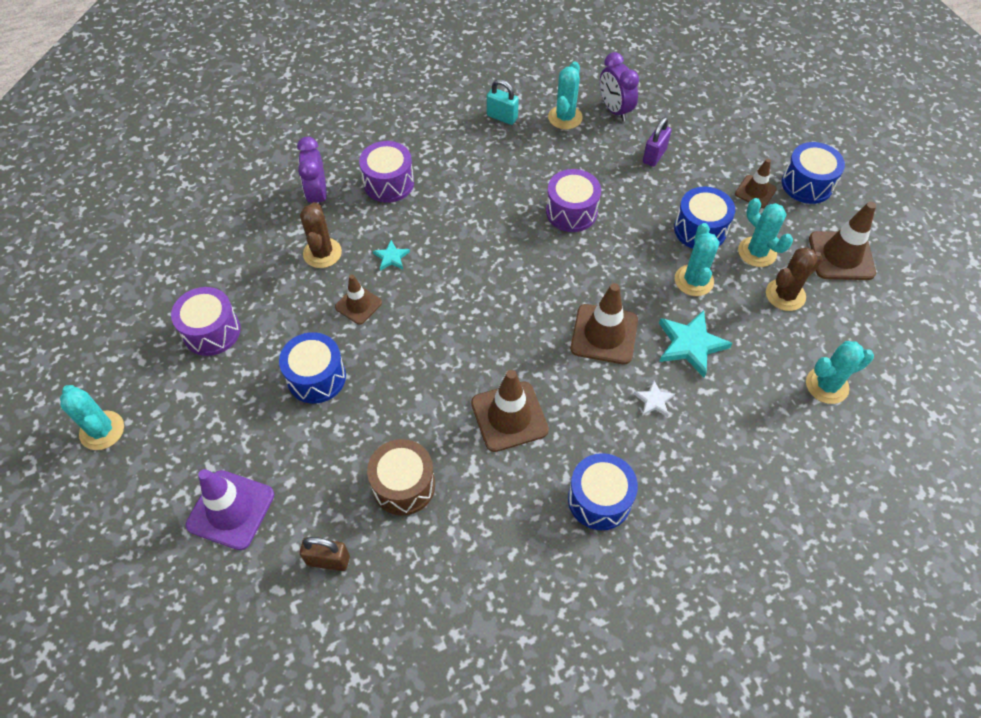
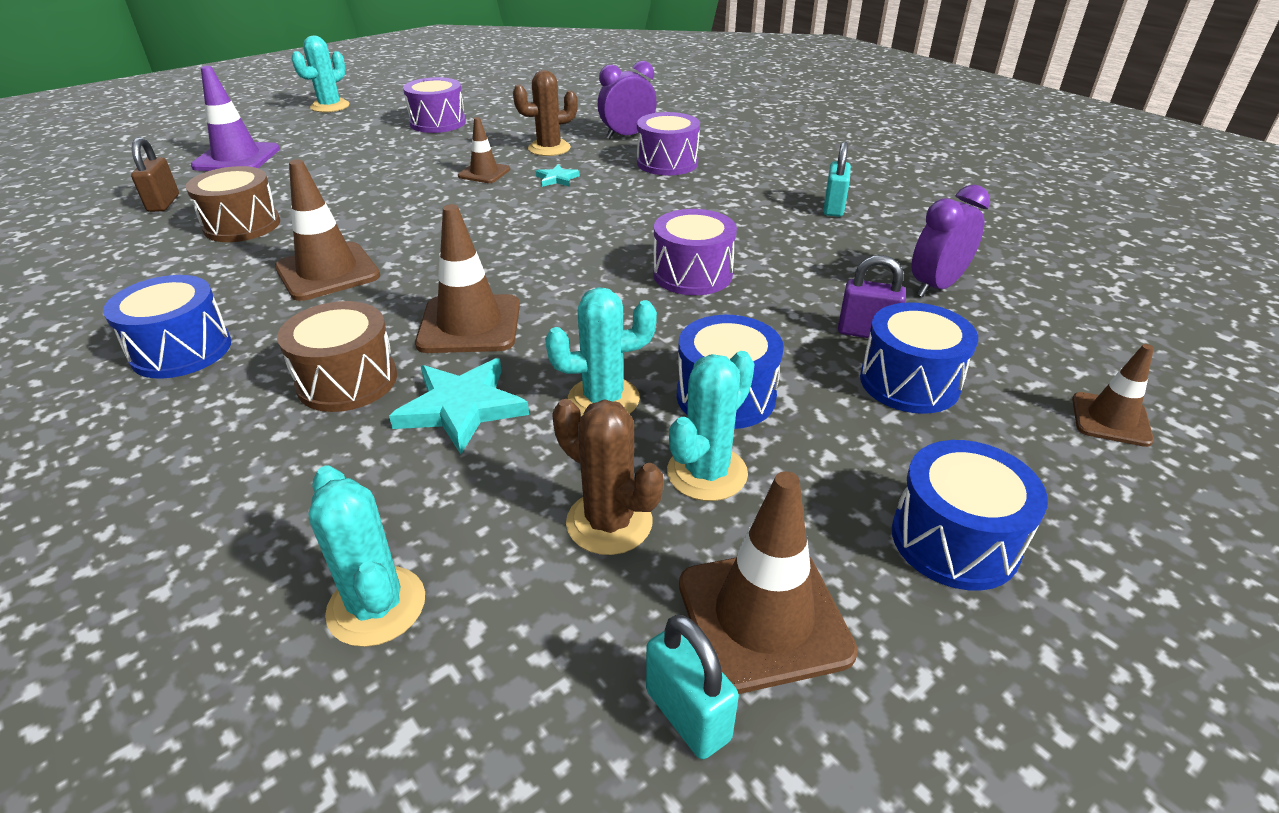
camera: 75 degrees right, 20 degrees down
(316, 377) = (386, 168): blue drum -> blue drum (909, 382)
(565, 117) = (877, 249): turquoise cactus -> none
(654, 400) = (347, 381): white star -> brown drum
(755, 191) = (871, 459): brown traffic cone -> brown traffic cone (1110, 419)
(882, 290) = (688, 715): none -> turquoise padlock

